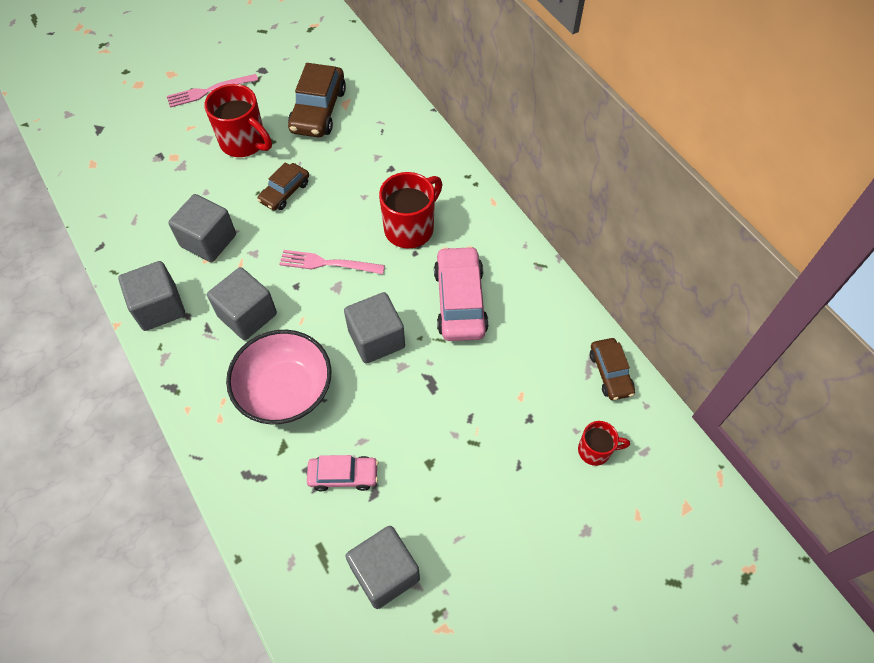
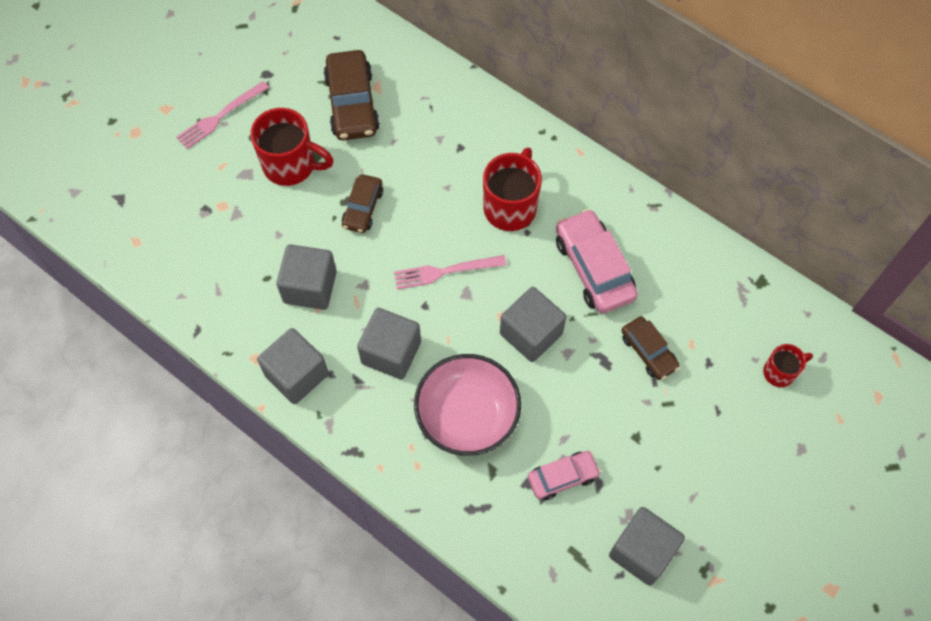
camera: 20 degrees left, 5 degrees up
(610, 373) = (763, 293): brown car -> brown car (648, 351)

